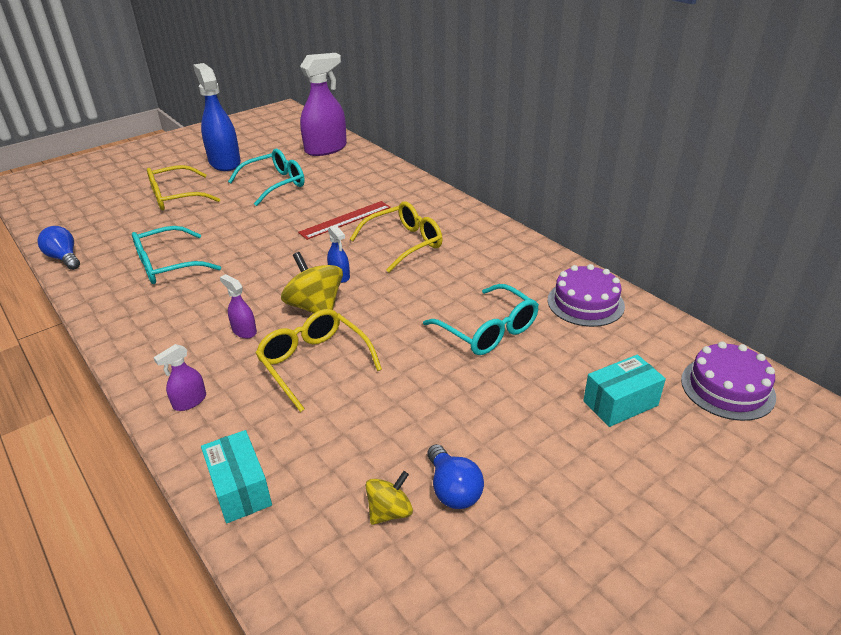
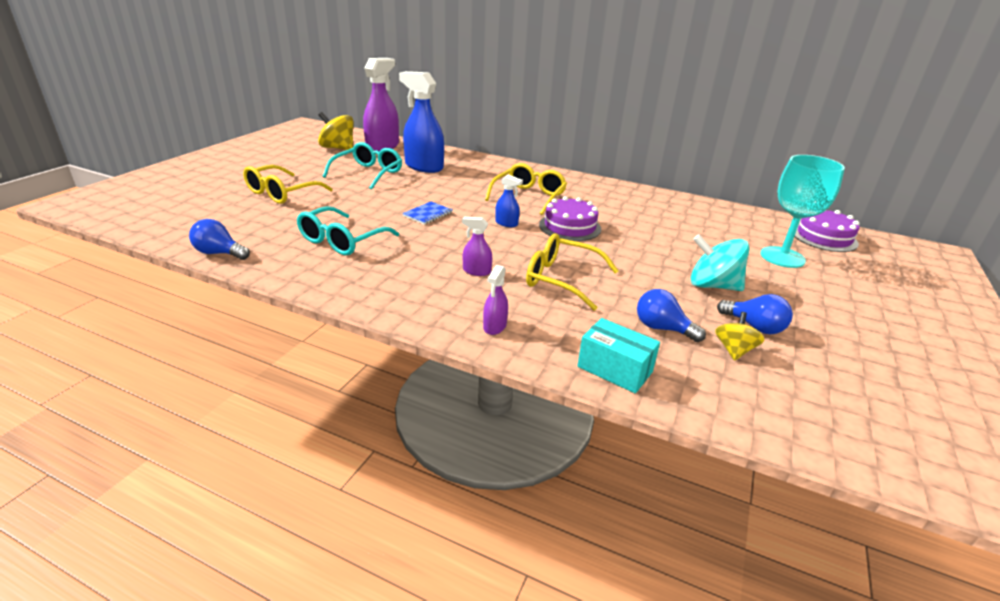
camera: 30 degrees left, 5 degrees down
(224, 162) = (298, 164): blue spray bottle -> blue spray bottle (424, 167)
(275, 248) = (428, 214): none -> blue notebook
(315, 307) = (514, 245): yellow spinning top -> yellow spinning top (338, 148)
(345, 220) = (462, 188): red ruler -> none
(345, 457) = (662, 328): none -> blue light bulb
(472, 419) = (712, 285): none -> turquoise spinning top
(487, 330) = (655, 236): turquoise glasses -> none
(585, 303) = (693, 210): purple cake -> purple cake (570, 227)
(620, 403) = (782, 257): turquoise box -> turquoise goblet

